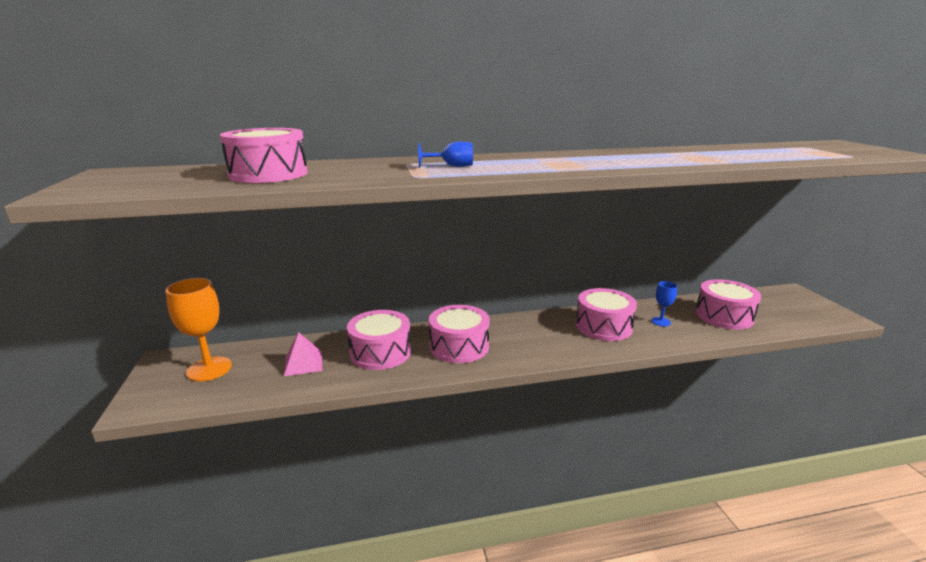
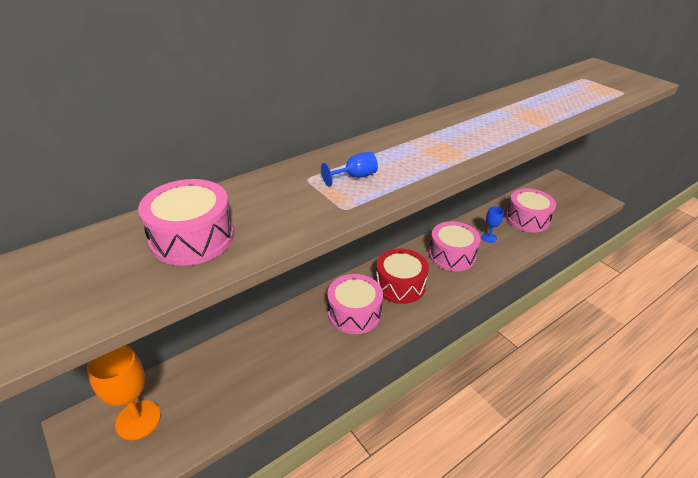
camera: 25 degrees left, 15 degrees up
(303, 363) = (229, 379): pink pyramid -> none
(380, 352) = (291, 342): pink drum -> none
(525, 336) = (400, 285): none -> red drum

